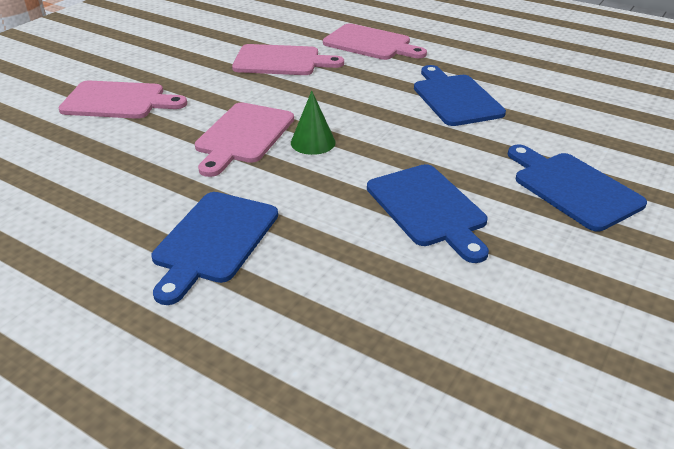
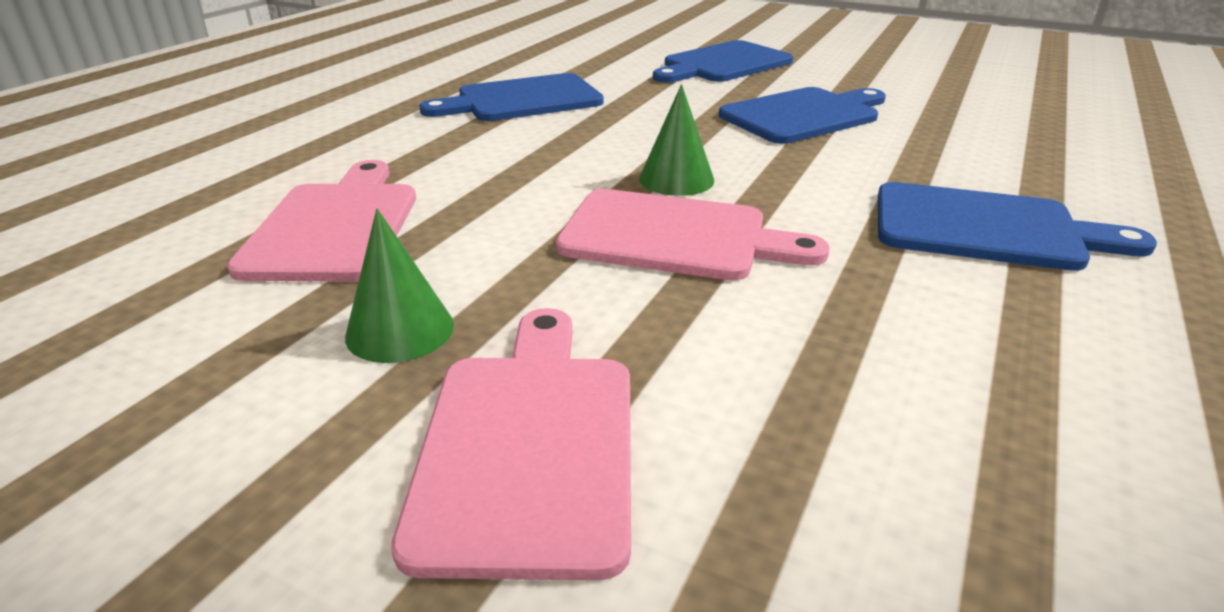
camera: 95 degrees left, 5 degrees down
(193, 79) = (400, 330): none -> green cone
(370, 43) = (288, 150): pink cutting board -> none

